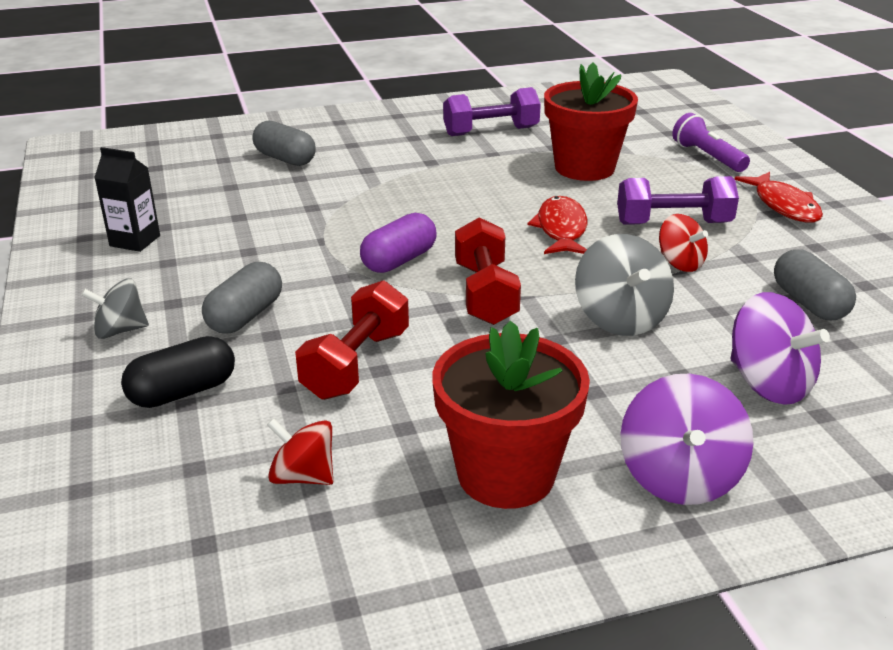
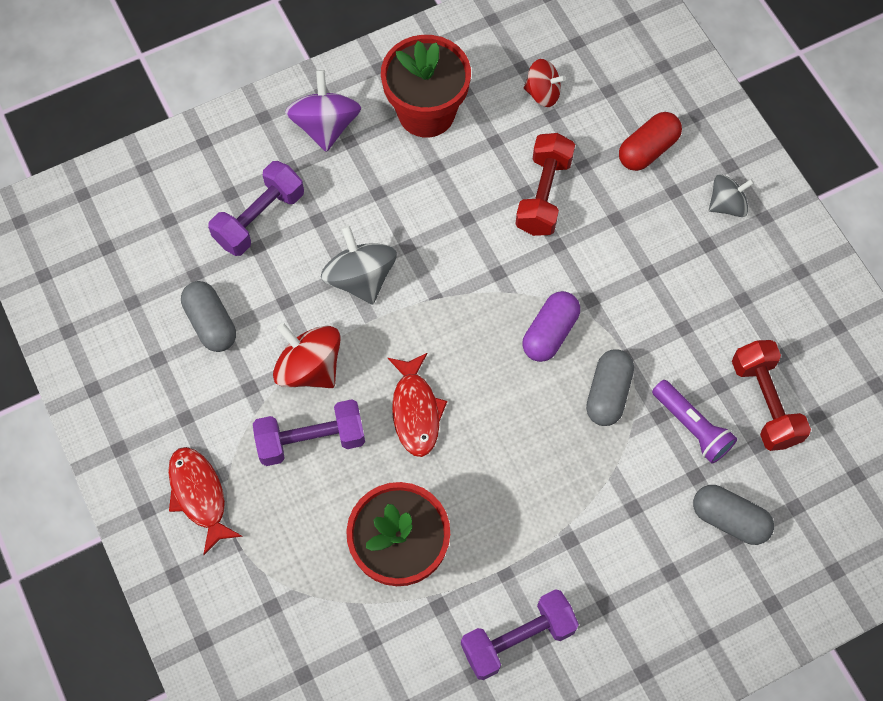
camera: 170 degrees right, 35 degrees up
(135, 241) = (790, 327): black carton -> none
(183, 392) = (648, 150): black capsule -> red capsule
(245, 316) = (644, 236): grey capsule -> grey capsule (608, 393)
(485, 294) = (468, 295): red dumbbell -> red dumbbell (765, 403)
(680, 263) = (309, 367): red spinning top -> red spinning top, size x1.55
(707, 157) = (263, 606): purple flashlight -> purple flashlight (692, 427)
(768, 384) = (259, 218): purple spinning top -> purple dumbbell

